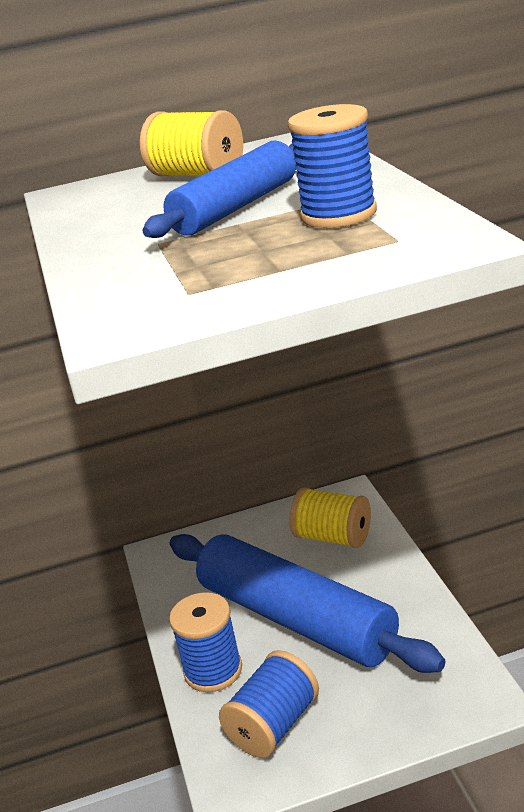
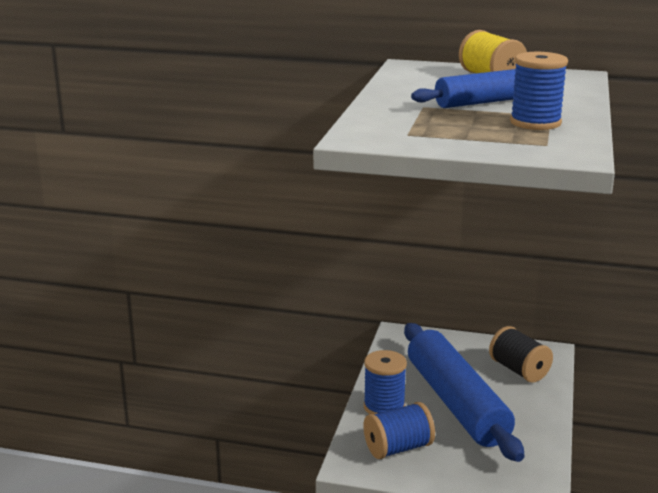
camera: 25 degrees right, 5 degrees down
(333, 537) = (519, 370): yellow spool -> black spool

